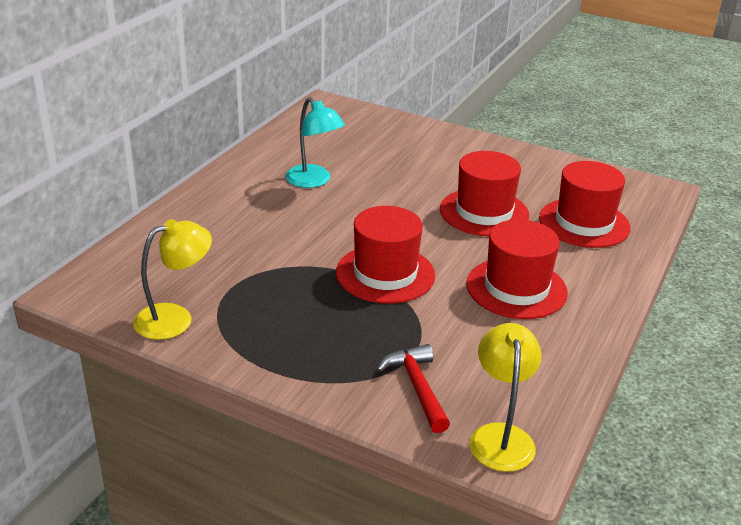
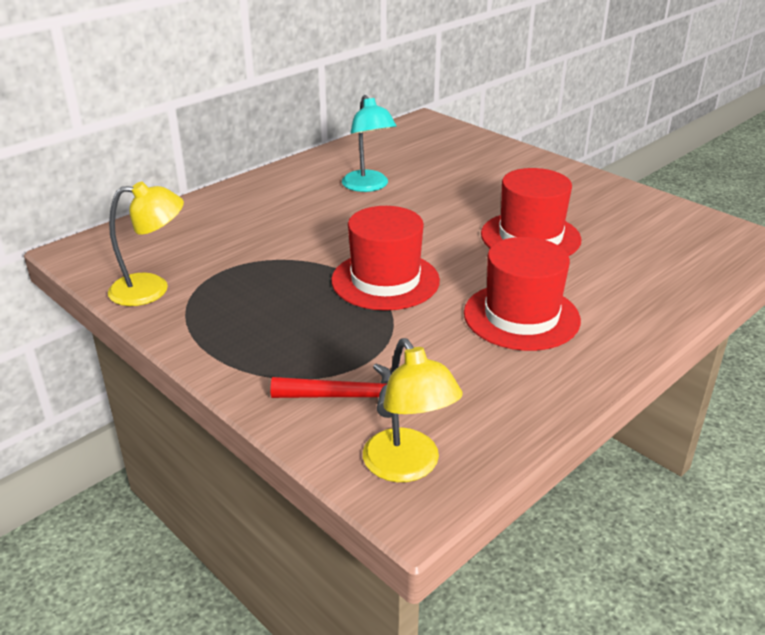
camera: 20 degrees right, 0 degrees up
(417, 387) = (347, 397): red hammer -> red hammer turned 90 degrees clockwise
(500, 436) = (408, 467): yellow lamp -> yellow lamp turned 135 degrees clockwise
(584, 223) = (641, 262): red hat -> none

